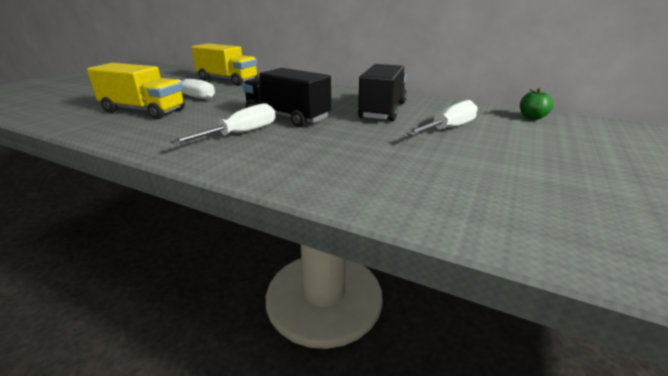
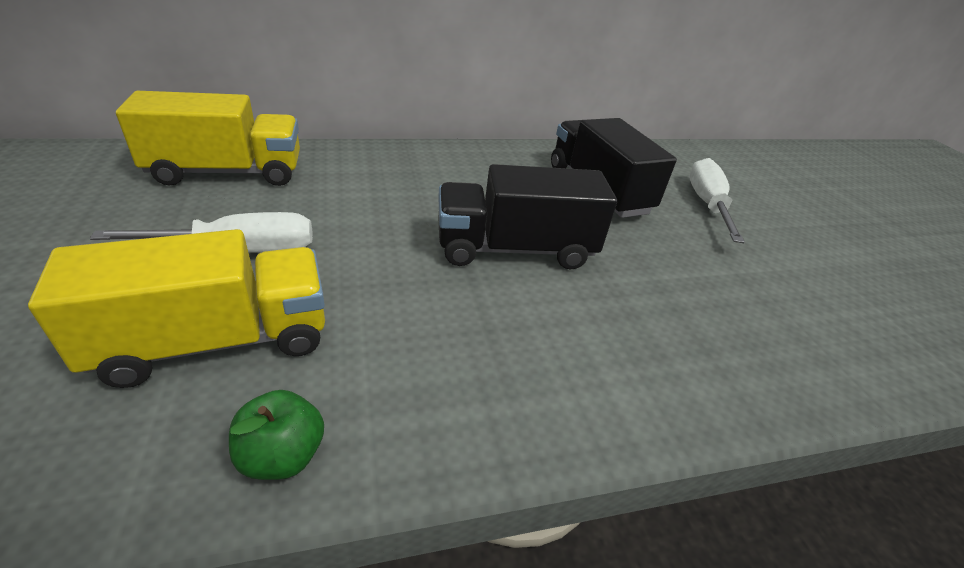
camera: 45 degrees left, 10 degrees up
(241, 134) = (527, 323): white screwdriver -> none
(532, 117) = (730, 158): green apple -> green apple (282, 455)

